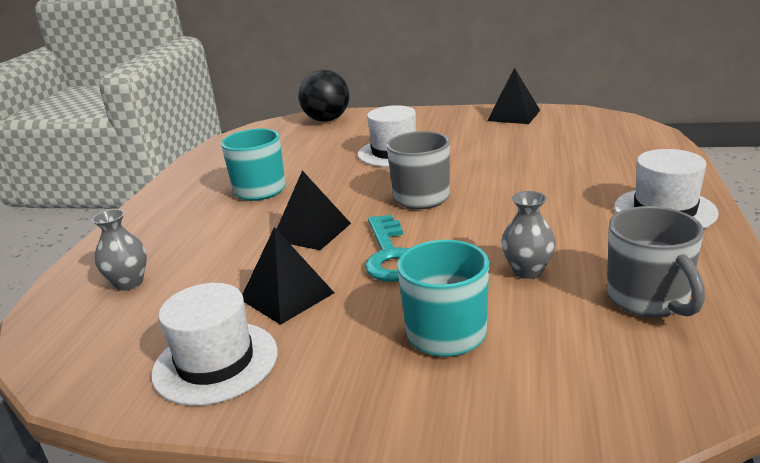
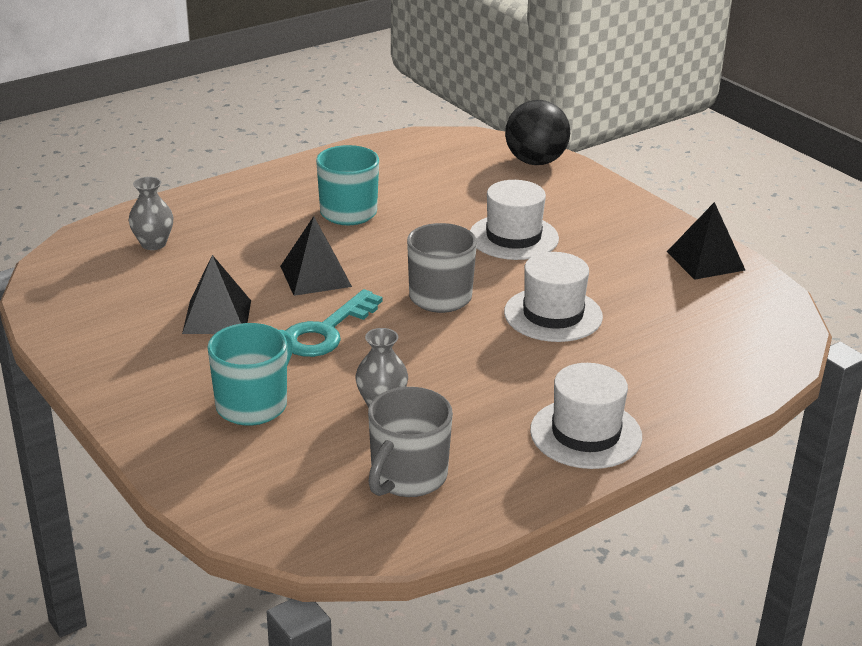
camera: 40 degrees right, 5 degrees up
(215, 362) = (115, 333): white hat -> white hat (553, 315)

